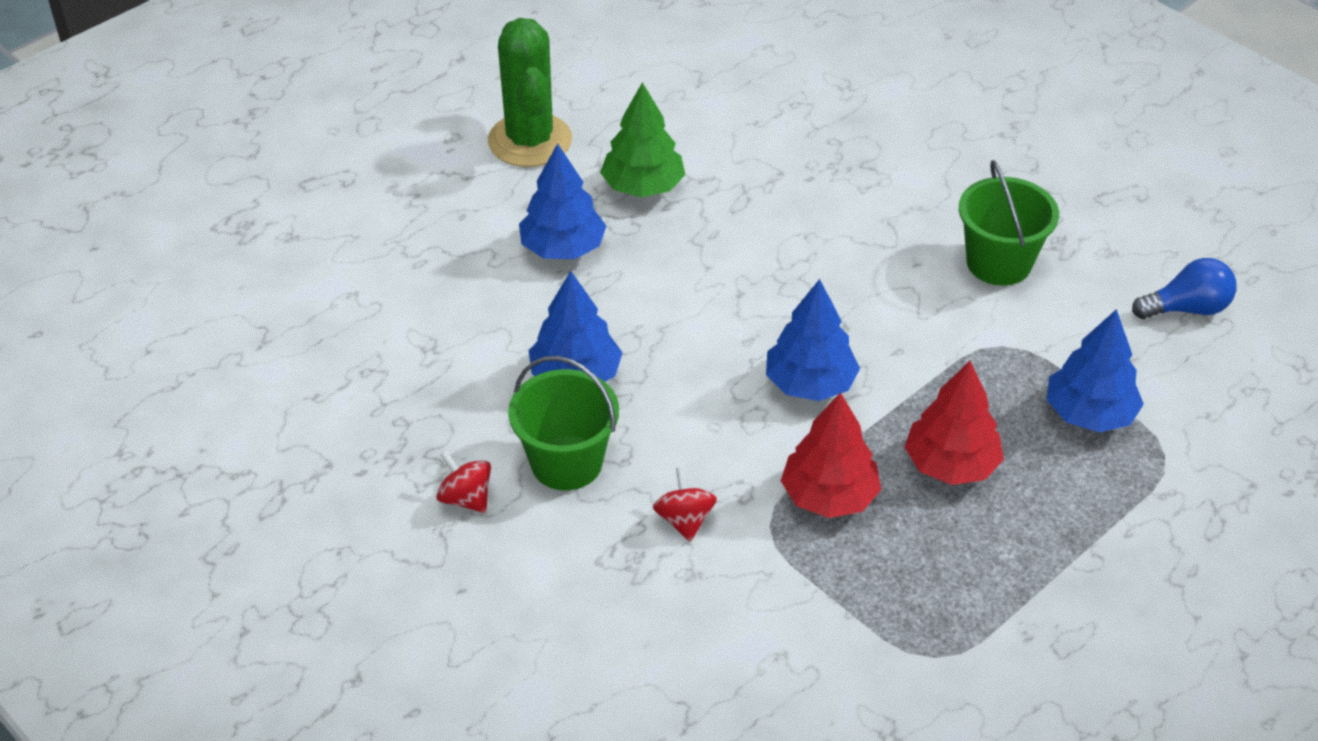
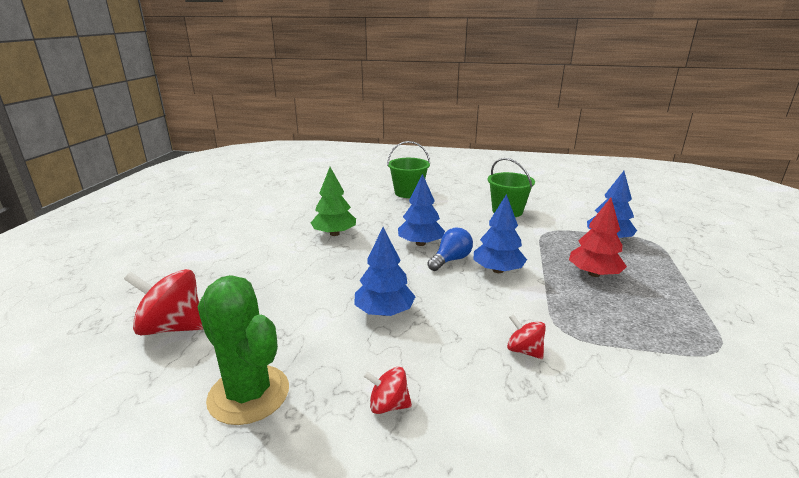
camera: 35 degrees left, 20 degrees down
(320, 275) = (173, 327): none -> red spinning top
(530, 141) = (260, 235): green cactus -> green cactus (249, 394)
(563, 248) = (318, 265): blue tree -> blue tree (420, 243)
(566, 462) = (427, 354): green bucket -> green bucket (408, 193)
(829, 496) = (570, 307): red tree -> none
(1186, 309) = (583, 203): blue light bulb -> blue light bulb (451, 260)

